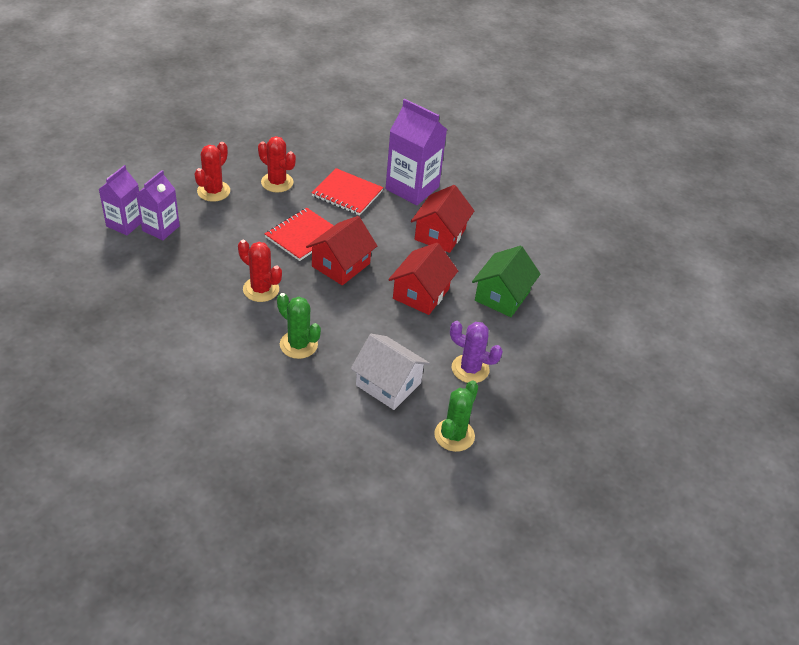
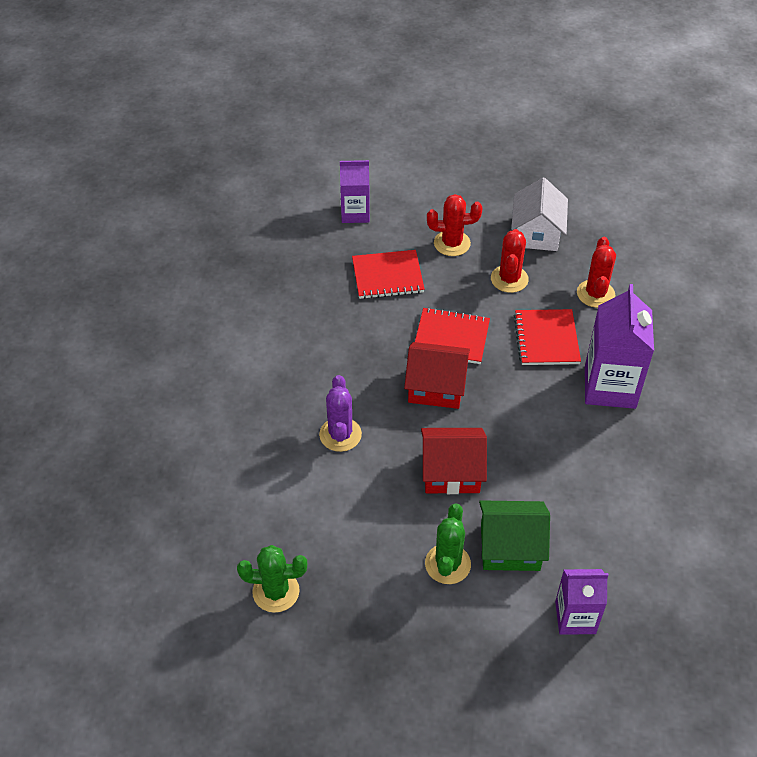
camera: 65 degrees right, 5 degrees up
(161, 228) = (370, 238): purple carton -> purple carton (575, 617)
(211, 238) = (387, 276): none -> red notebook
(261, 289) = (351, 346): red cactus -> red cactus (595, 294)
(298, 345) = (303, 410): green cactus -> green cactus (447, 564)
(388, 384) = (304, 504): white house -> white house (536, 233)
(440, 234) = (558, 446): red house -> none
(470, 369) = (376, 565): purple cactus -> purple cactus (340, 434)

